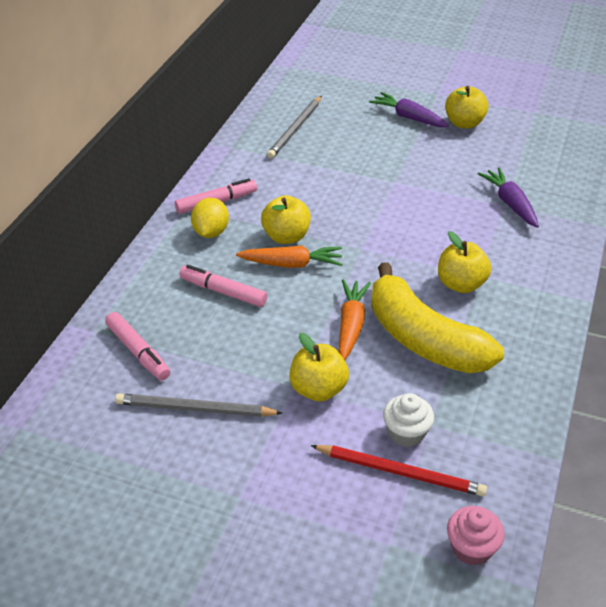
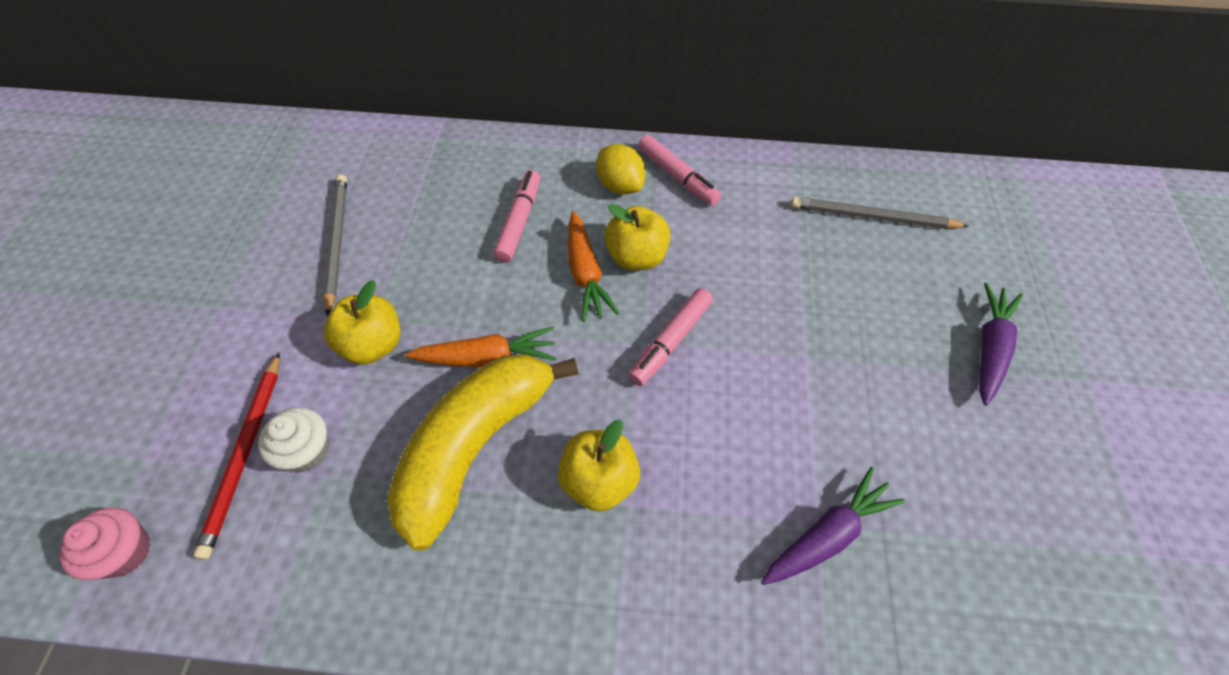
camera: 75 degrees right, 15 degrees up
(138, 352) = (413, 177): pink marker -> pink marker (670, 341)
(211, 232) = (620, 185): yellow lemon -> yellow lemon turned 60 degrees clockwise
(464, 123) = (1025, 433): yellow apple -> none

